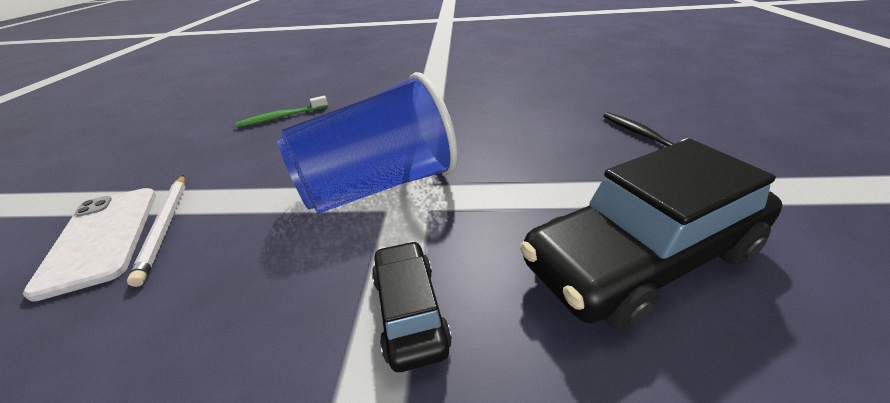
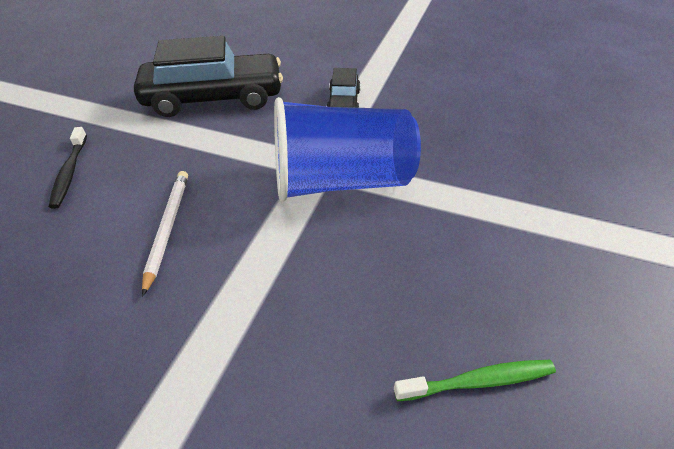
camera: 165 degrees left, 10 degrees up
(102, 238) = (572, 191): white phone -> none
(166, 226) = (522, 189): white pencil -> white pencil (167, 228)

